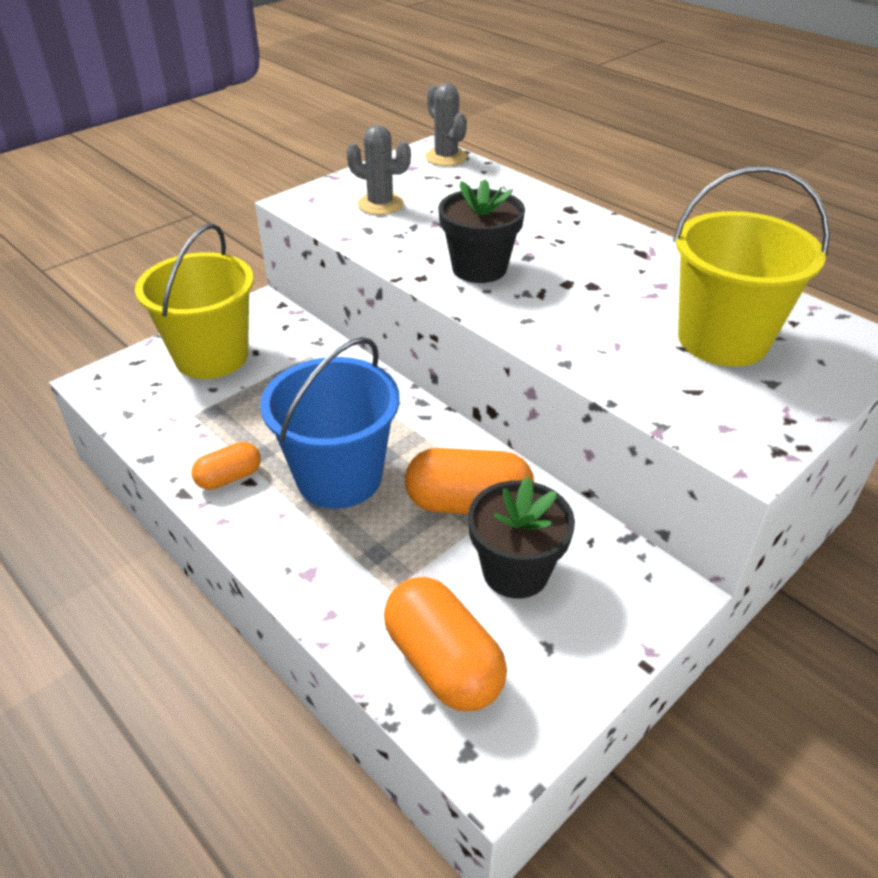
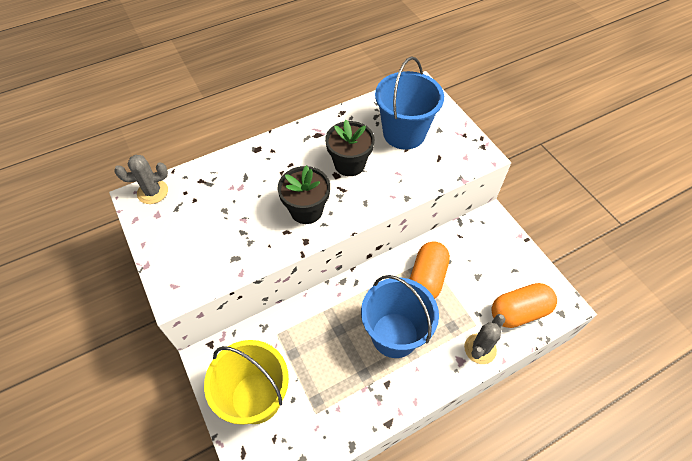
camera: 75 degrees left, 15 degrees up
(229, 478) = (381, 395): orange capsule -> none
(380, 204) = (203, 244): grey cactus -> grey cactus (480, 349)
(515, 571) = (473, 270): black flower pot -> black flower pot (349, 164)
(722, 340) = (404, 133): yellow bucket -> blue bucket

